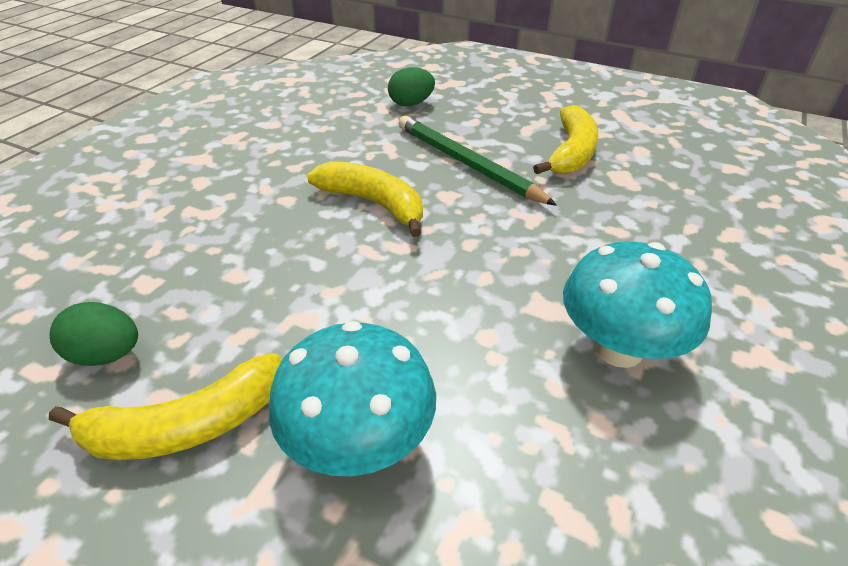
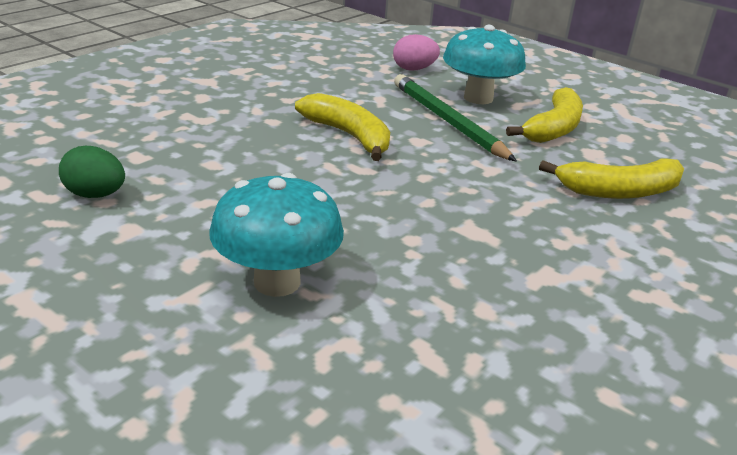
camera: 10 degrees right, 10 degrees down
(186, 426) = (145, 247): yellow banana -> yellow banana (619, 191)
(411, 104) = (414, 69): green egg -> pink egg
(618, 348) = (526, 267): turquoise mushroom -> turquoise mushroom (478, 98)

